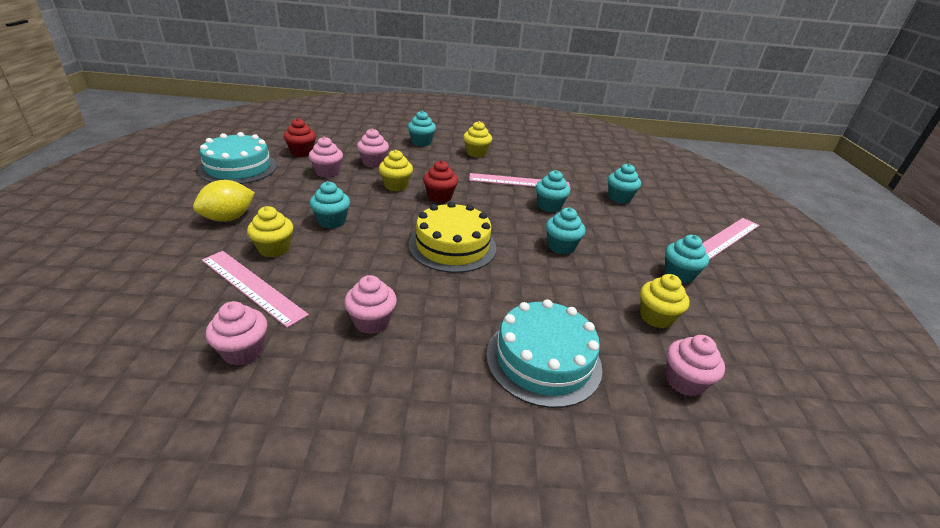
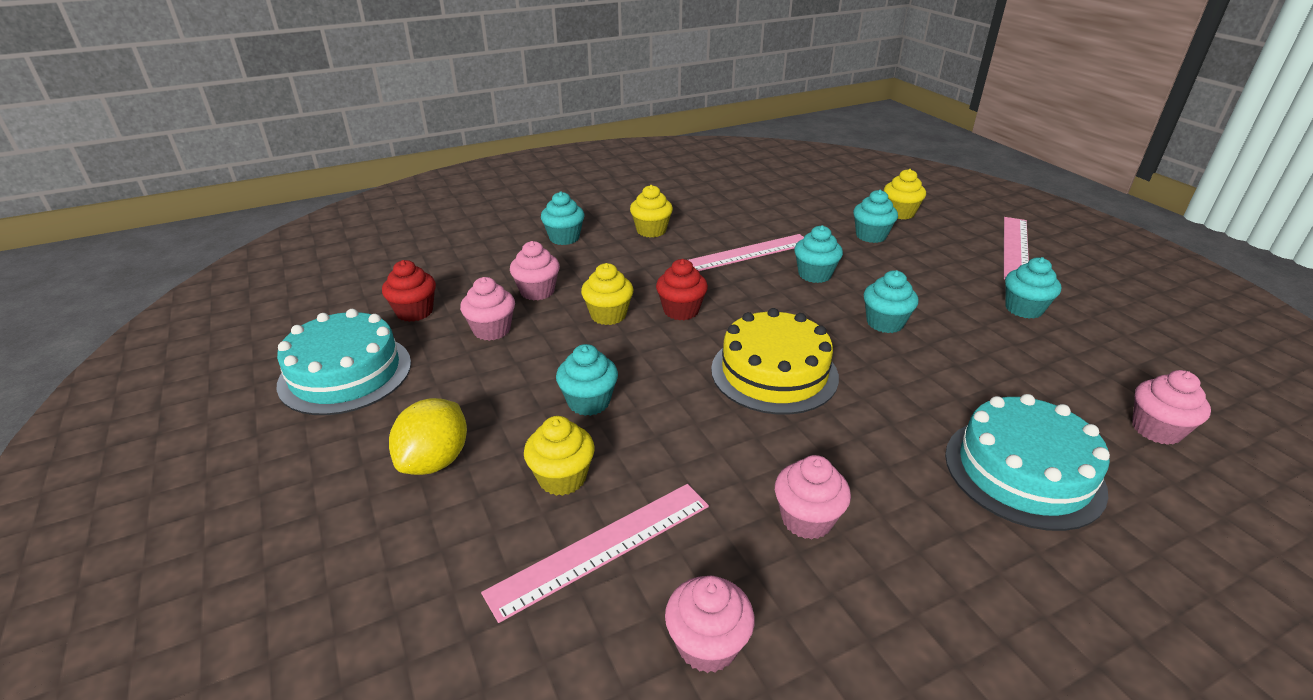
camera: 25 degrees left, 0 degrees up
(252, 286) = (601, 547): pink ruler -> pink ruler turned 45 degrees counterclockwise
(656, 317) = (1059, 369): yellow cupcake -> yellow cupcake (900, 213)

